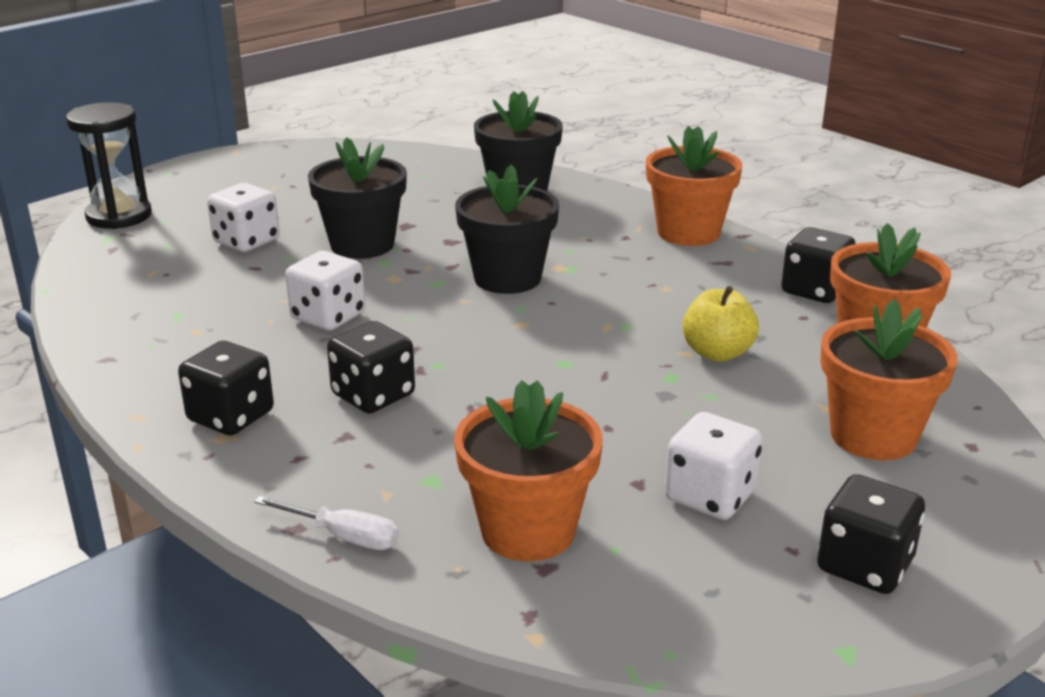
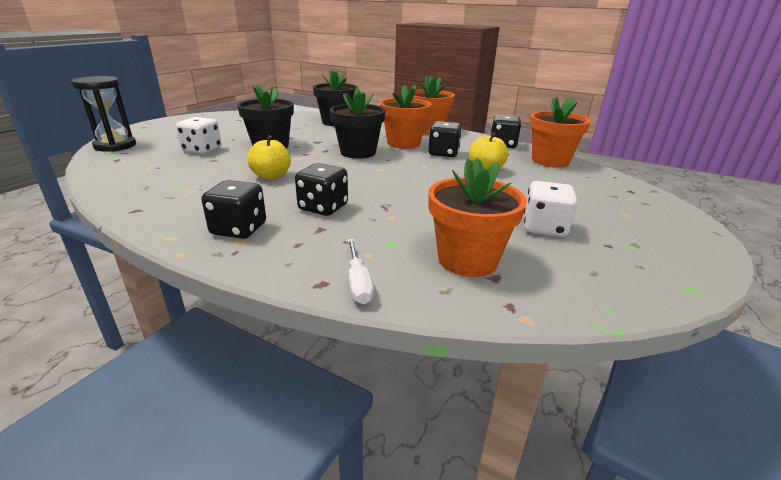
camera: 20 degrees left, 0 degrees up
(328, 317) = (271, 176): white dice -> yellow apple
(344, 536) = (358, 283): white screwdriver -> white screwdriver turned 75 degrees clockwise
(864, 565) = (649, 246): black dice -> black dice (443, 153)
(873, 436) = (587, 192): orange flower pot -> orange flower pot (403, 143)

